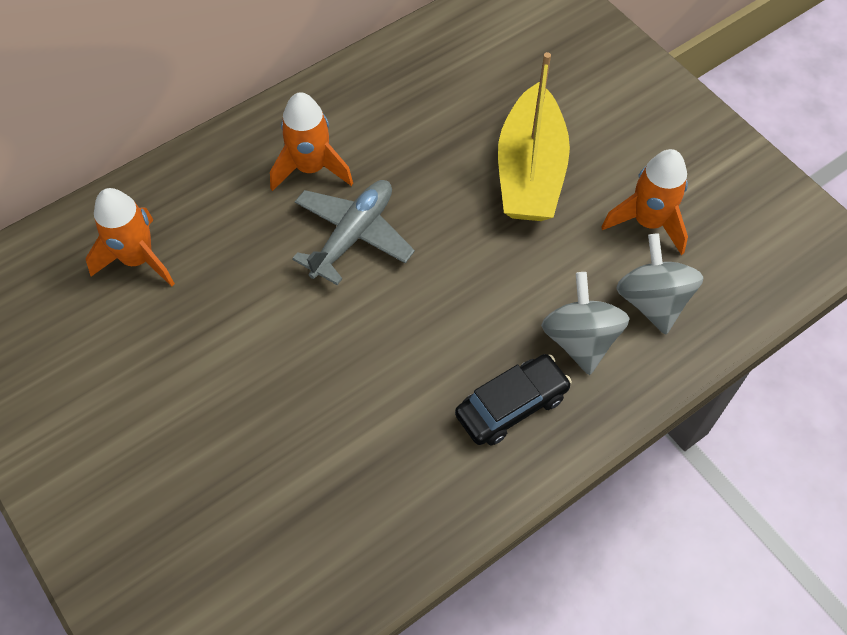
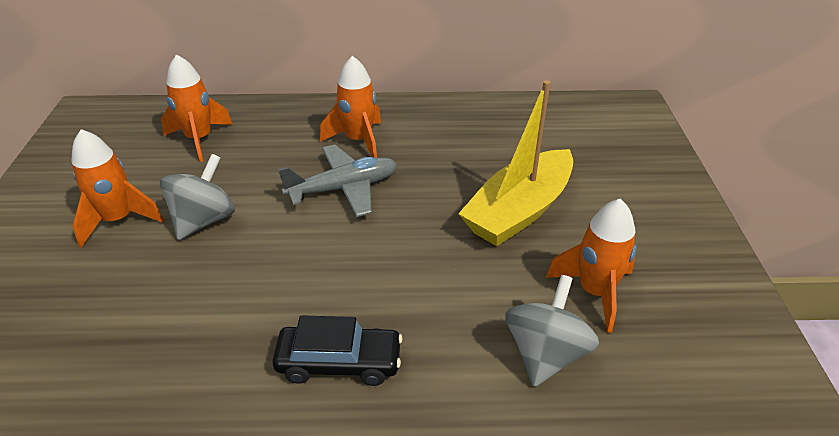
camera: 35 degrees right, 20 degrees down
(167, 400) = (118, 220): none -> orange rocket
(580, 340) = (448, 347): grey spinning top -> grey spinning top (204, 220)

